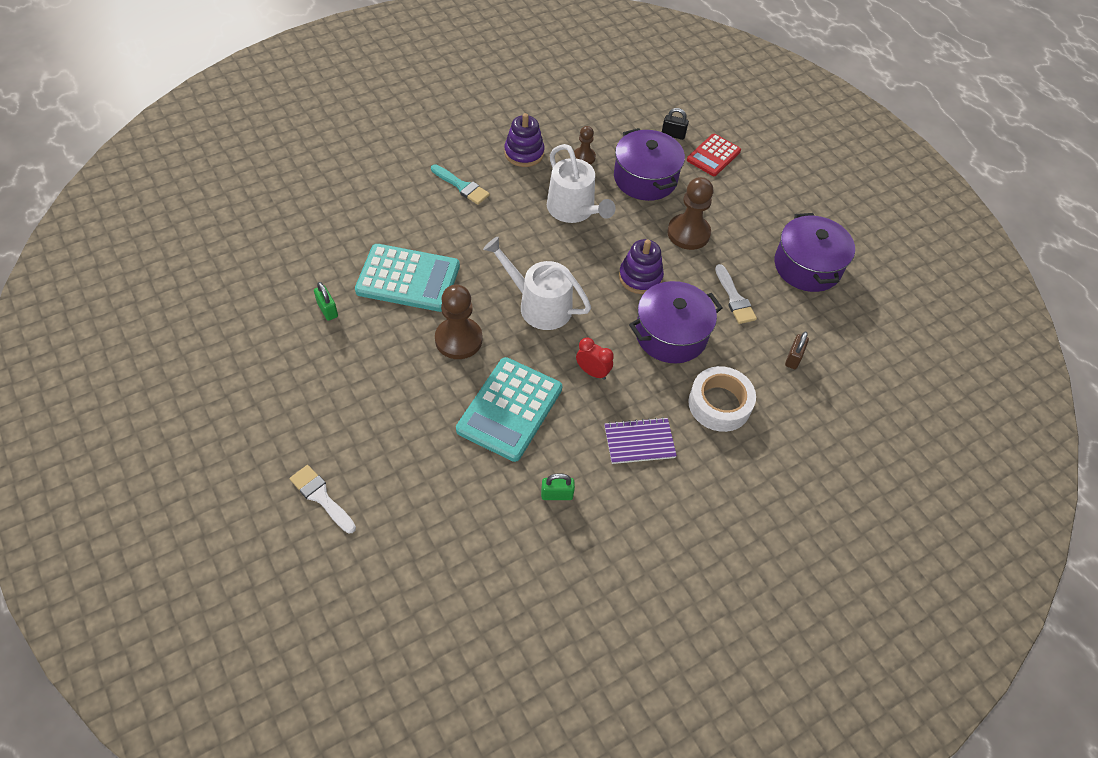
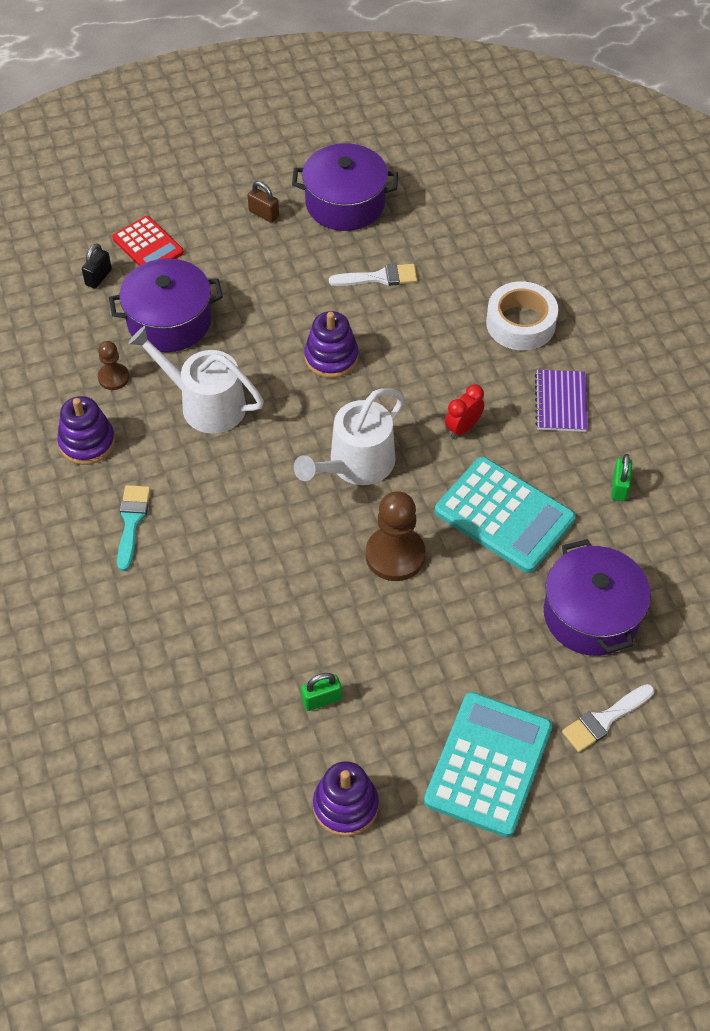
camera: 75 degrees left, 0 degrees up
(242, 334) = (345, 806): none -> purple stacking toy
(408, 278) = (285, 601): turquoise calculator -> turquoise calculator (488, 764)
(462, 186) = (132, 522): turquoise brush -> turquoise brush turned 45 degrees counterclockwise
(574, 210) = (206, 404): white watering can -> white watering can turned 135 degrees counterclockwise
(671, 334) = (421, 345): purple pot -> purple pot (591, 614)
(688, 233) = (272, 298): brown pawn -> none
(793, 358) = (469, 247): brown padlock -> brown padlock (264, 214)

